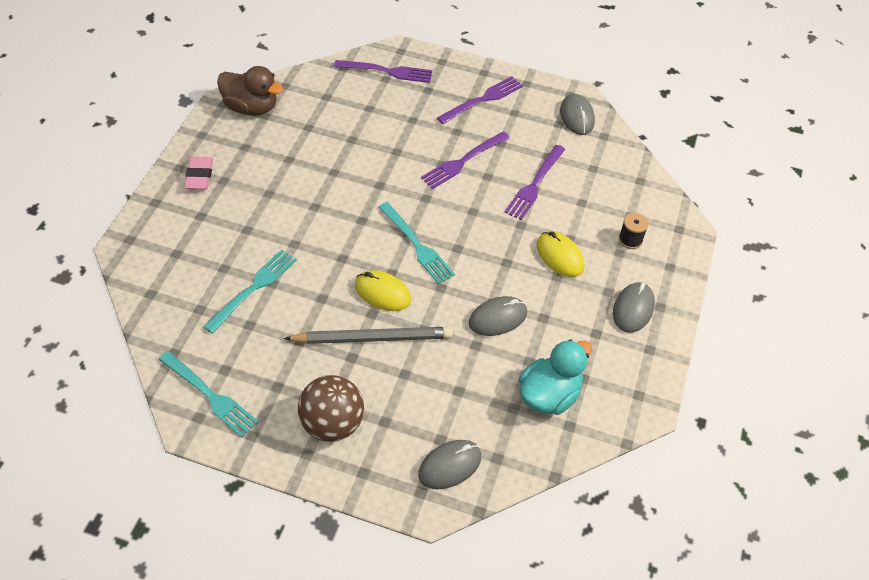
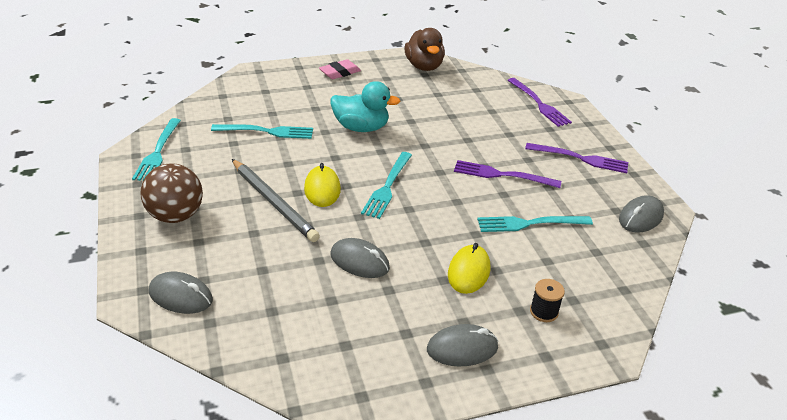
camera: 55 degrees right, 15 degrees down
(534, 185) = (529, 224): purple fork -> turquoise fork
(549, 394) = (306, 329): turquoise duck -> turquoise duck (361, 128)

